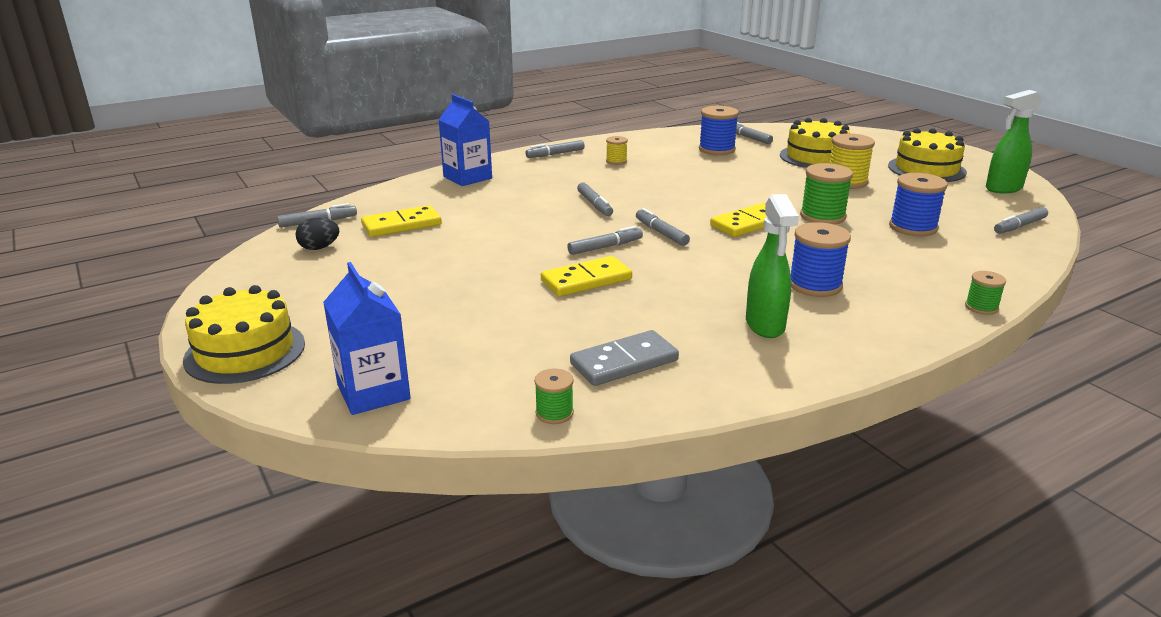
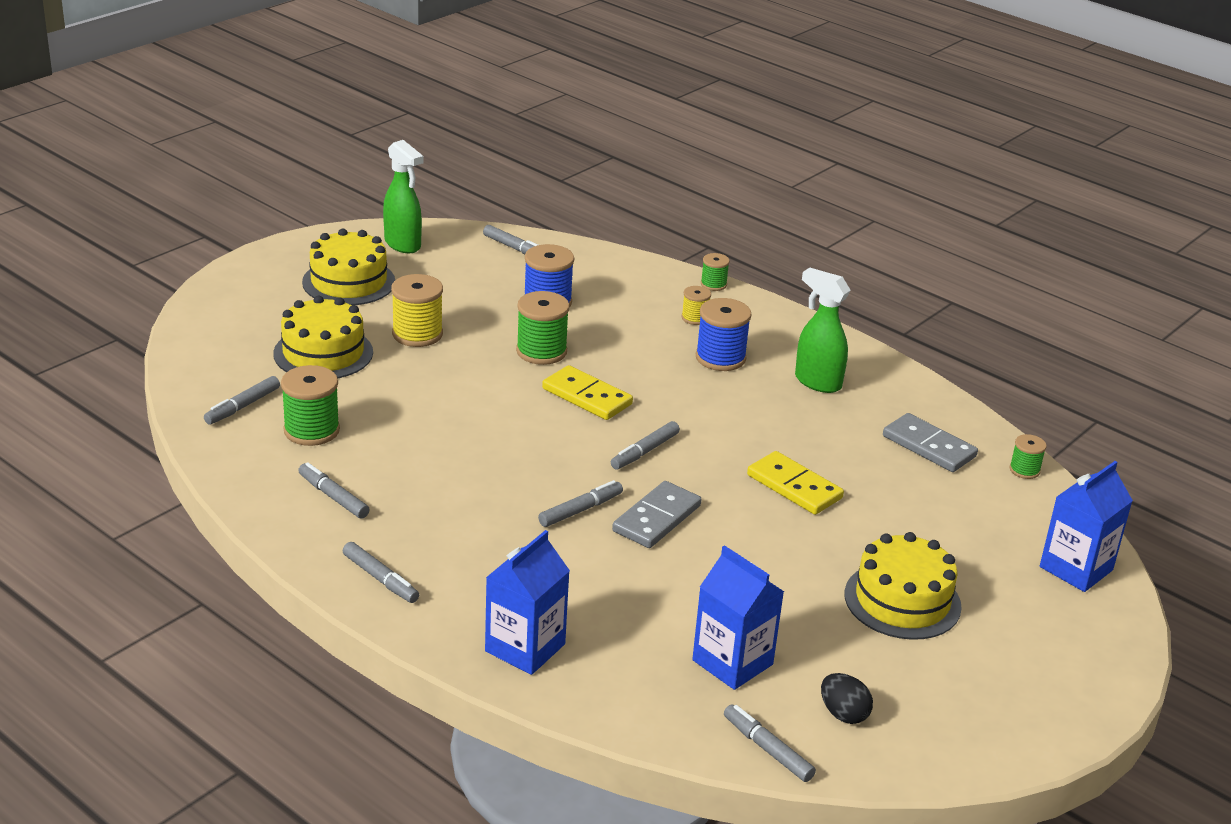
camera: 110 degrees left, 5 degrees up
(245, 351) = (1086, 673): yellow cake -> yellow cake (902, 600)
(401, 225) = (732, 662): yellow domino -> blue carton
(571, 225) = (657, 518): none -> grey domino
(605, 247) = (705, 485): grey marker -> grey marker (333, 497)
(616, 161) = (396, 514): yellow spool -> yellow spool (695, 318)
(716, 149) = (311, 430): blue spool -> green spool
(765, 326) = (817, 382): green spray bottle -> green spray bottle turned 120 degrees counterclockwise

